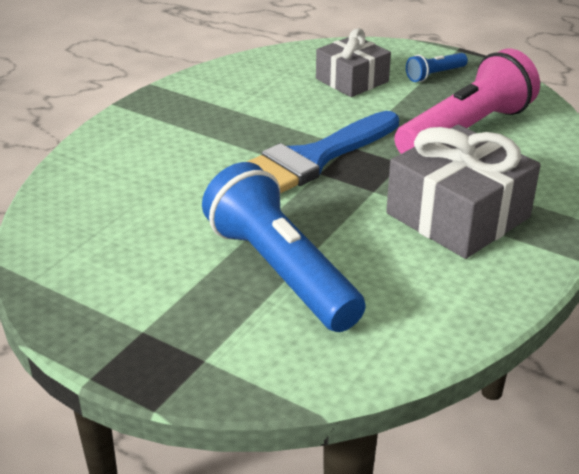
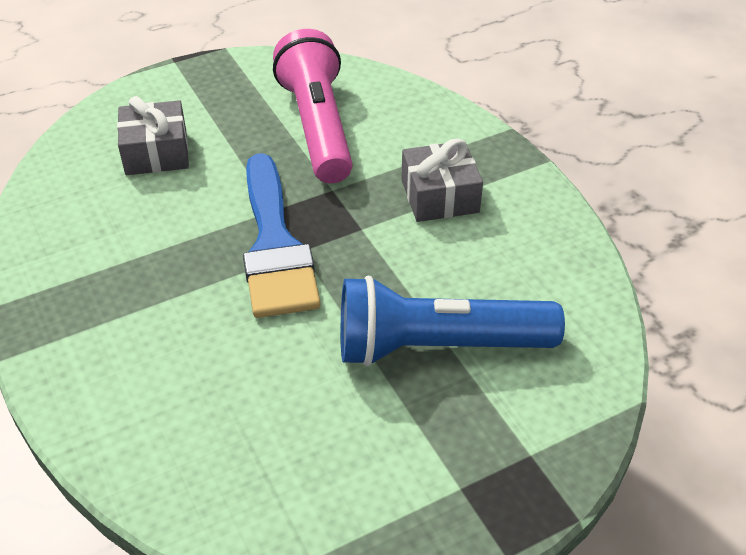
camera: 60 degrees left, 10 degrees up
(434, 75) = (205, 97): blue flashlight -> none
(458, 215) = (440, 196): grey gift -> grey gift, size x0.64

